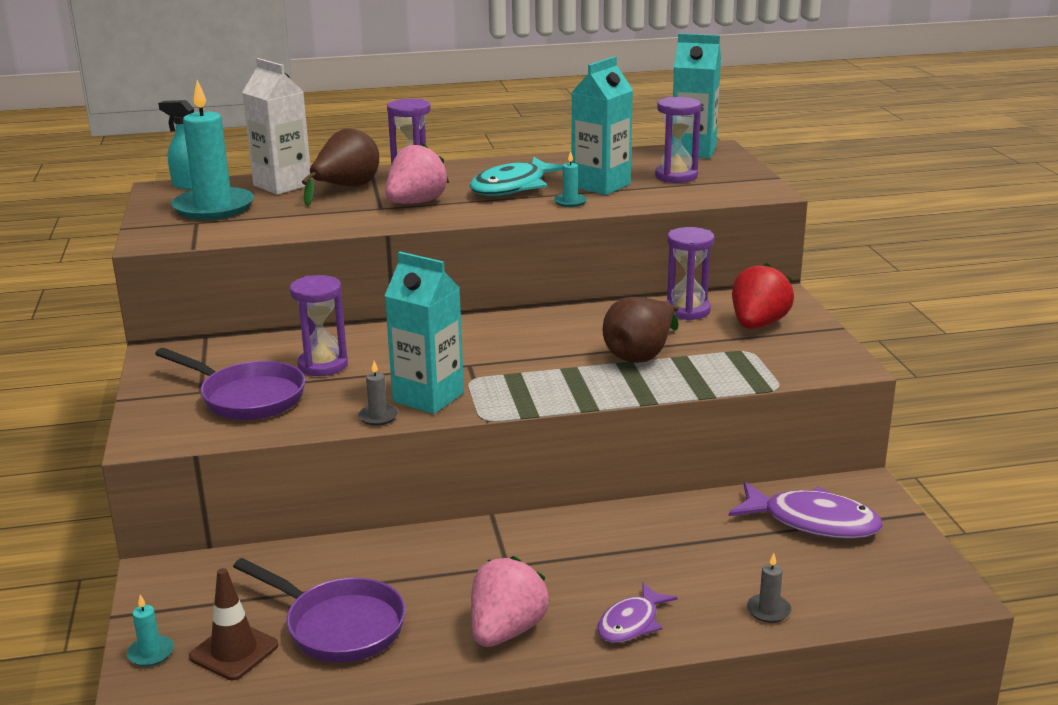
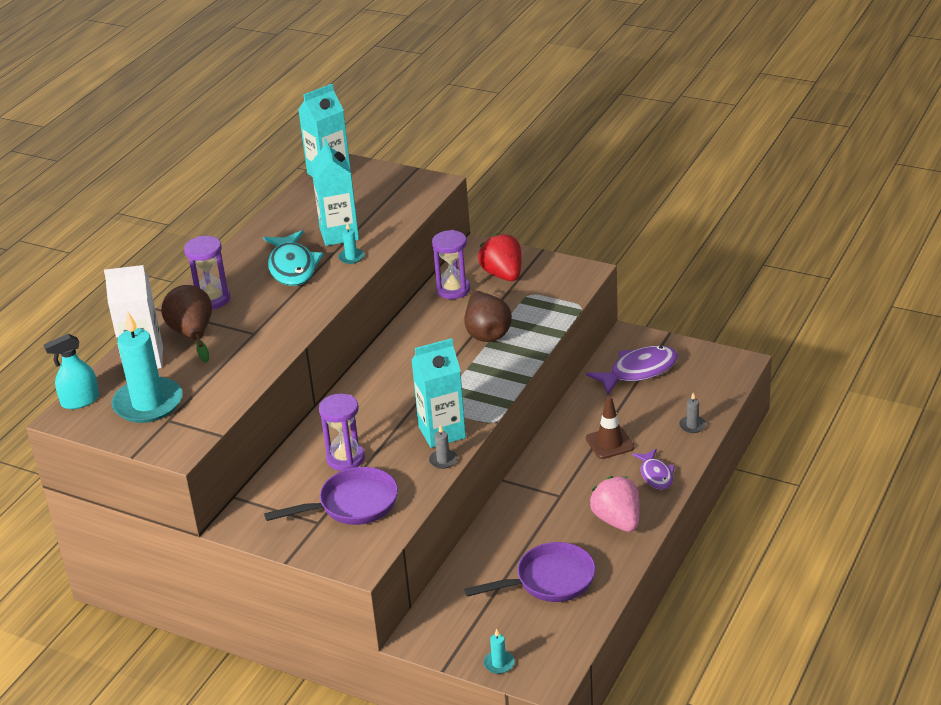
camera: 50 degrees left, 10 degrees up
(234, 651) = (531, 629): brown traffic cone -> brown traffic cone (610, 443)
(416, 203) = (266, 316): pink strawberry -> none
(676, 176) = (364, 201): purple hourglass -> none

